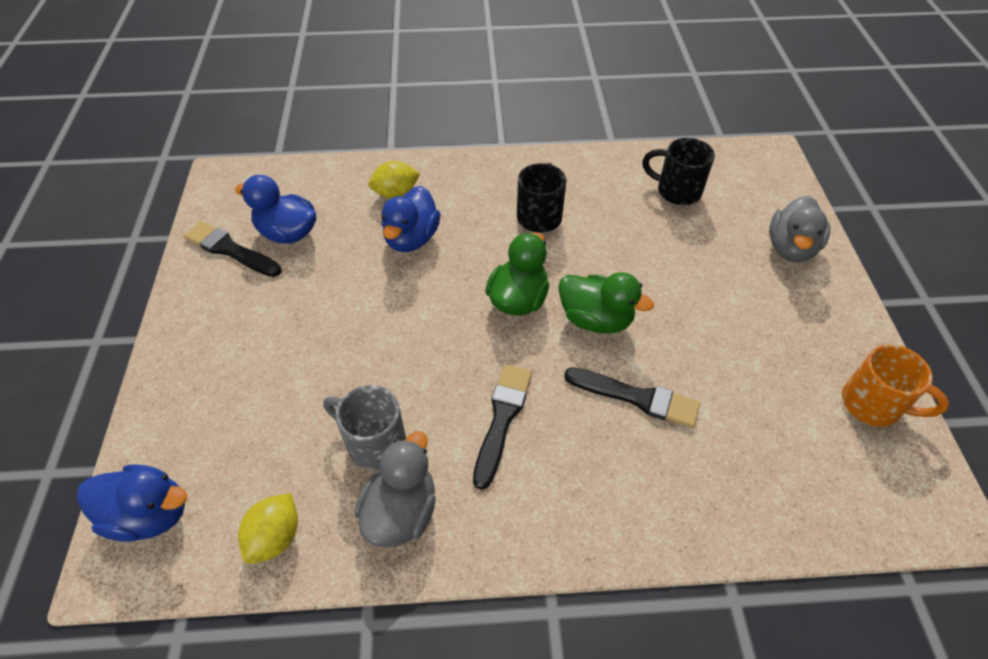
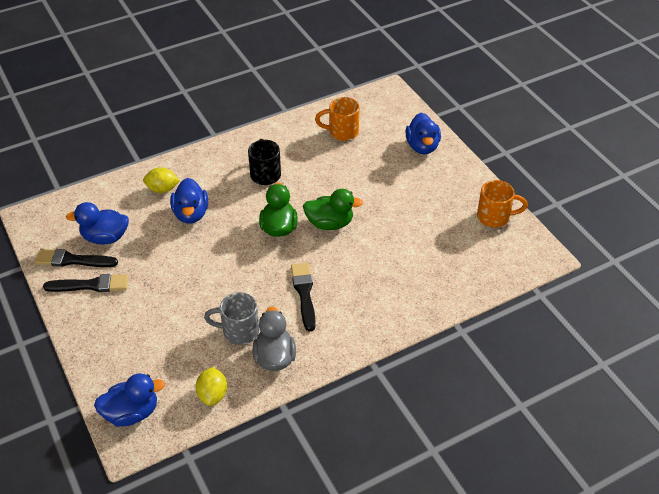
camera: 25 degrees left, 5 degrees down
(396, 193) = (162, 189): yellow lemon -> yellow lemon turned 45 degrees clockwise
(637, 398) = (372, 256): black brush -> black brush (91, 285)
(676, 191) = (342, 132): black mug -> orange mug
(790, 248) = (422, 146): grey duck -> blue duck

